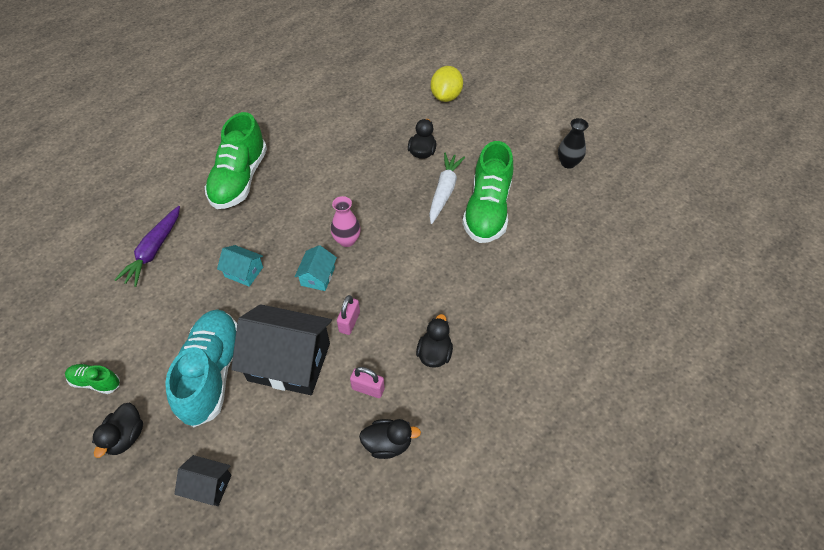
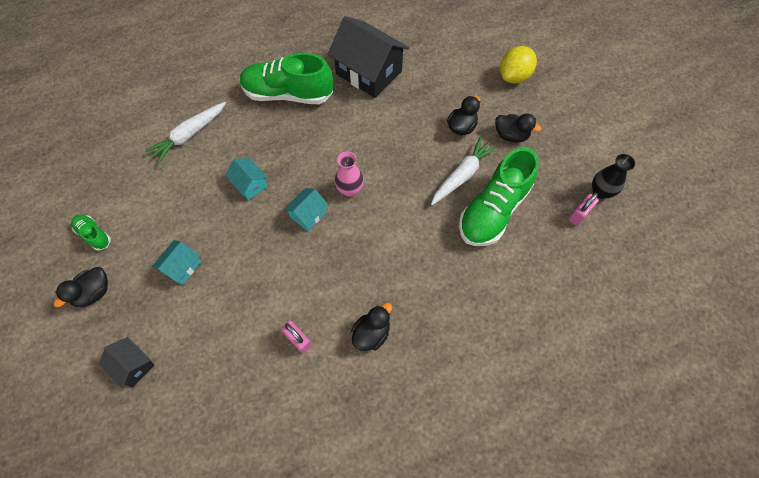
camera: 25 degrees right, 10 degrees up
(154, 251) = (189, 135): purple carrot -> white carrot
(212, 373) = (182, 267): turquoise shoe -> turquoise house
(239, 179) = (288, 94): green shoe -> green shoe turned 60 degrees clockwise
(289, 362) = (246, 284): black house -> black house (368, 72)
(349, 322) = (313, 270): pink padlock -> pink padlock (579, 215)
(388, 444) = (289, 399): black duck -> black duck (511, 135)

